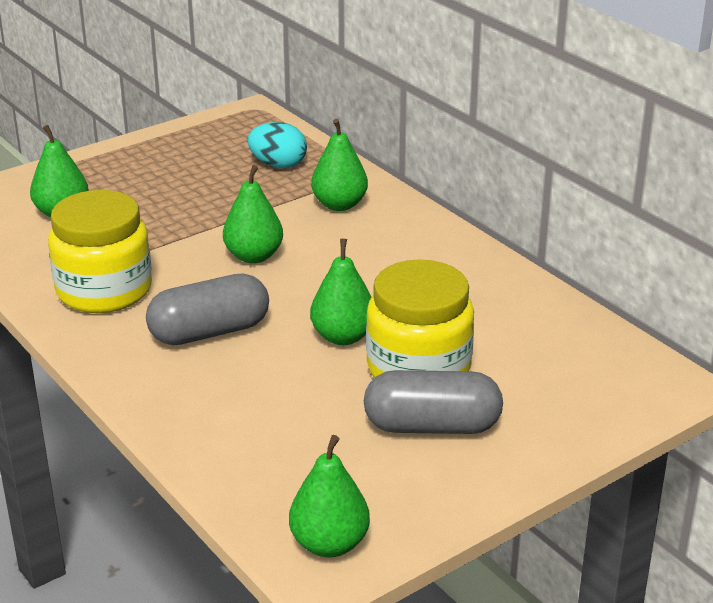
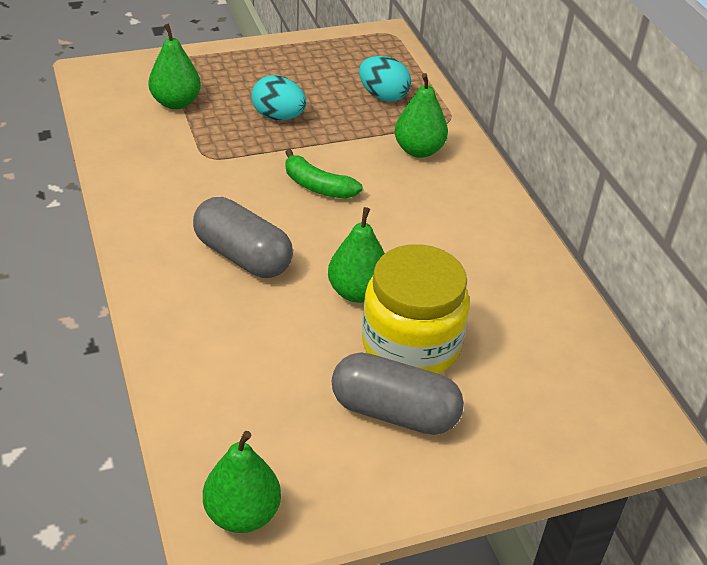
camera: 15 degrees right, 10 degrees up
(104, 290) = (174, 190): yellow jar -> none
(179, 204) = (278, 117): none -> turquoise egg
(209, 332) = (242, 256): grey capsule -> grey capsule turned 45 degrees clockwise
(254, 256) = (317, 186): green pear -> green banana

